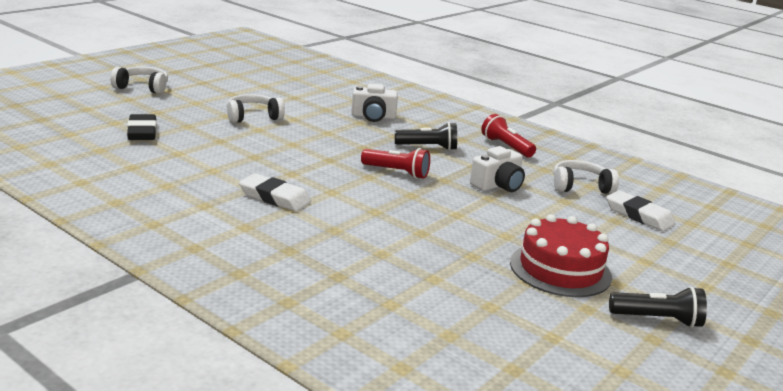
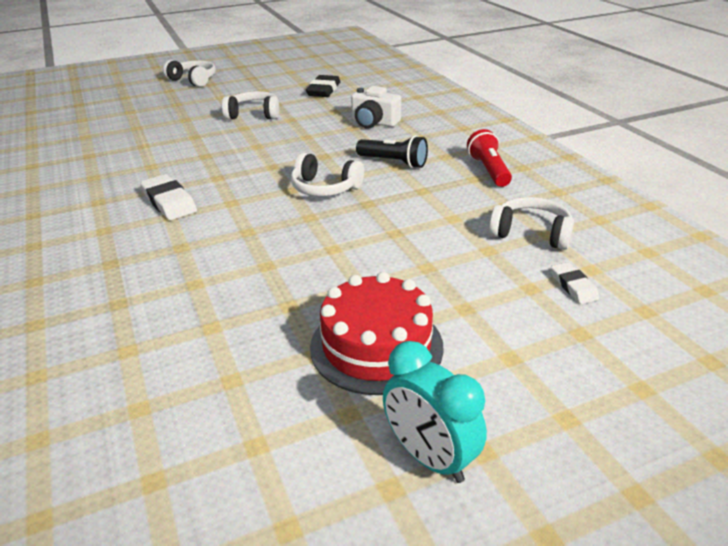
camera: 30 degrees right, 10 degrees up
(142, 132) = (139, 122): black eraser -> black eraser (323, 90)
(397, 172) = (325, 188): red flashlight -> white headphones
(498, 185) = (424, 218): white camera -> none
(639, 215) = (573, 286): white eraser -> white eraser, size x0.61
(657, 319) = (430, 457): black flashlight -> turquoise clock

